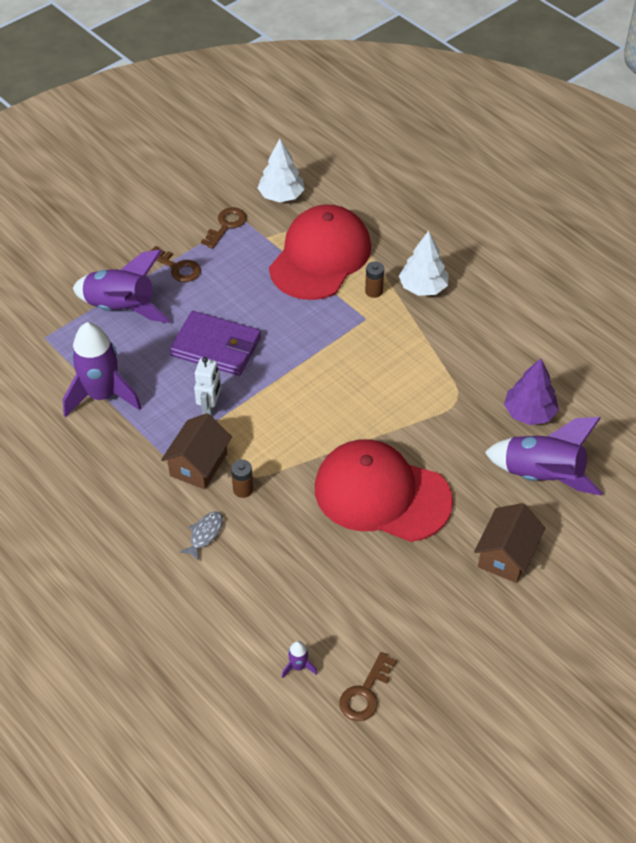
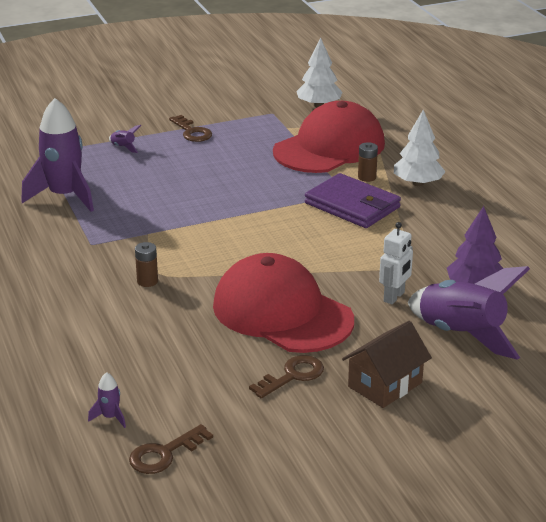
camera: 20 degrees right, 20 degrees down
(121, 308) = (123, 147): purple rocket -> purple rocket, size x0.40
(198, 464) = (118, 256): brown house -> none
(205, 534) = (89, 303): grey fish -> none
(210, 408) = (156, 222): white robot -> white robot (394, 297)
(216, 347) = (191, 185): purple wallet -> purple wallet (352, 205)
(226, 225) = (255, 115): brown key -> brown key (292, 376)

